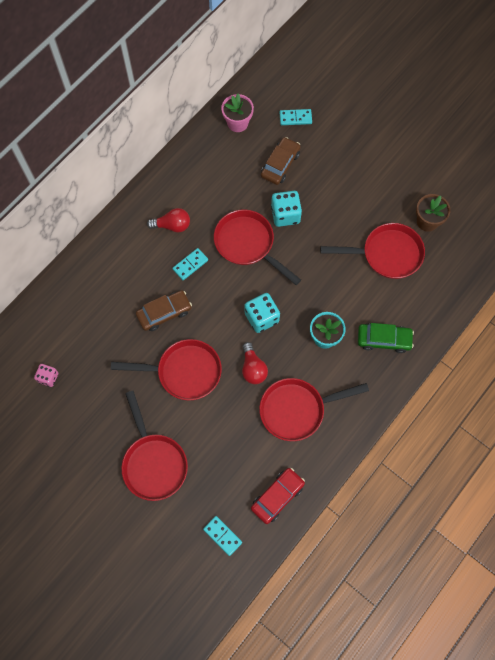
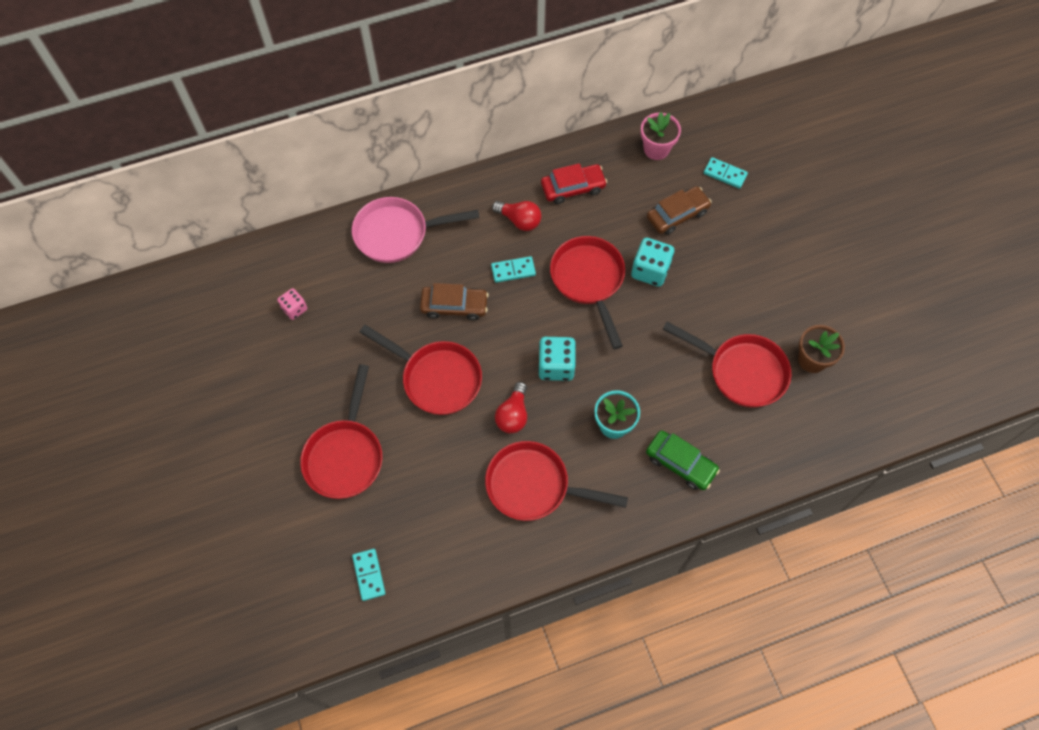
camera: 30 degrees right, 5 degrees down
(89, 281) = (397, 234): none -> pink pan
(277, 496) = (454, 567): red car -> red car (573, 188)

